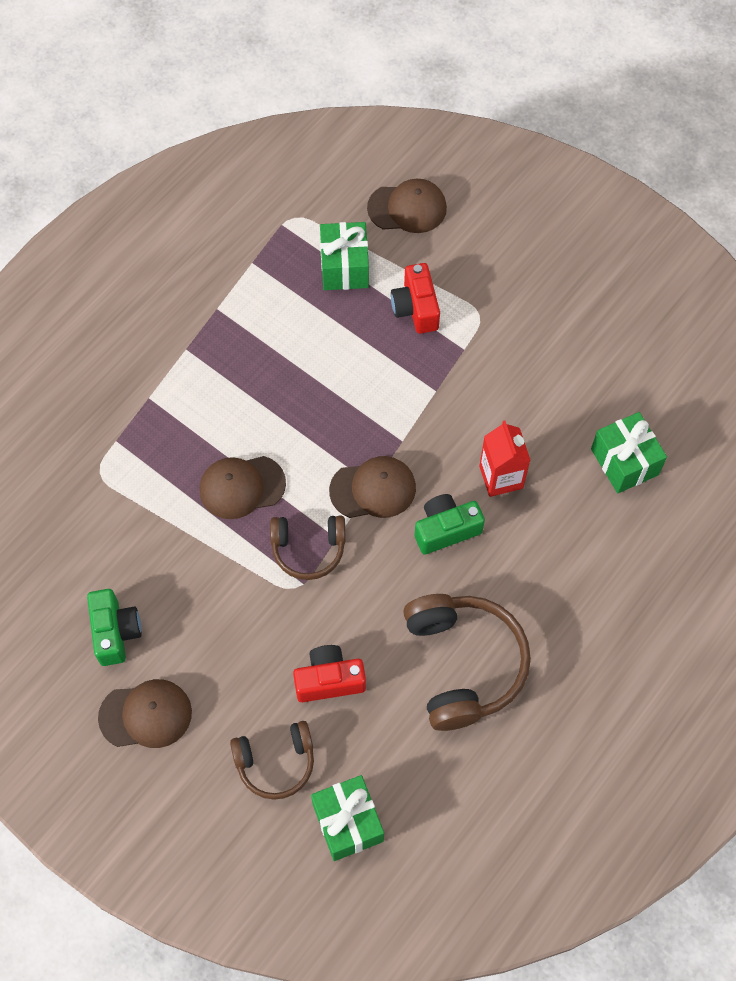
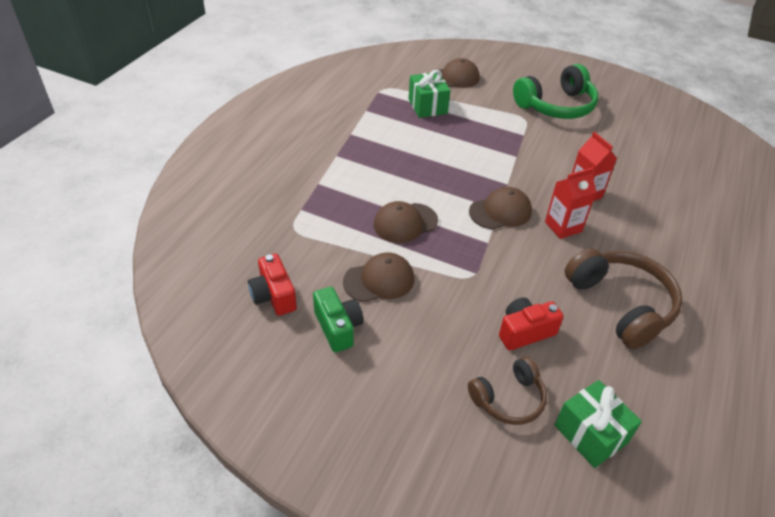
camera: 15 degrees left, 20 degrees down
(146, 715) = (383, 383): brown cap -> brown cap (379, 280)
(308, 549) = (470, 252): brown headphones -> none
(416, 308) = (482, 119): red camera -> red camera (274, 296)
(446, 529) = (563, 227): green camera -> red carton
(539, 295) = (556, 106): none -> green headphones
(624, 462) = (659, 176): green gift -> none

